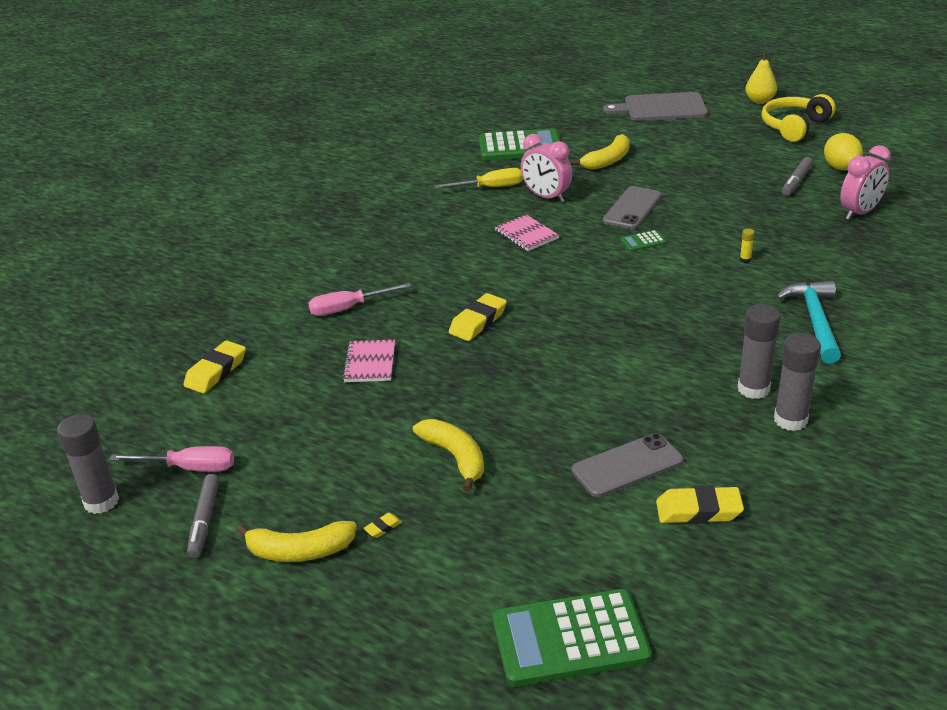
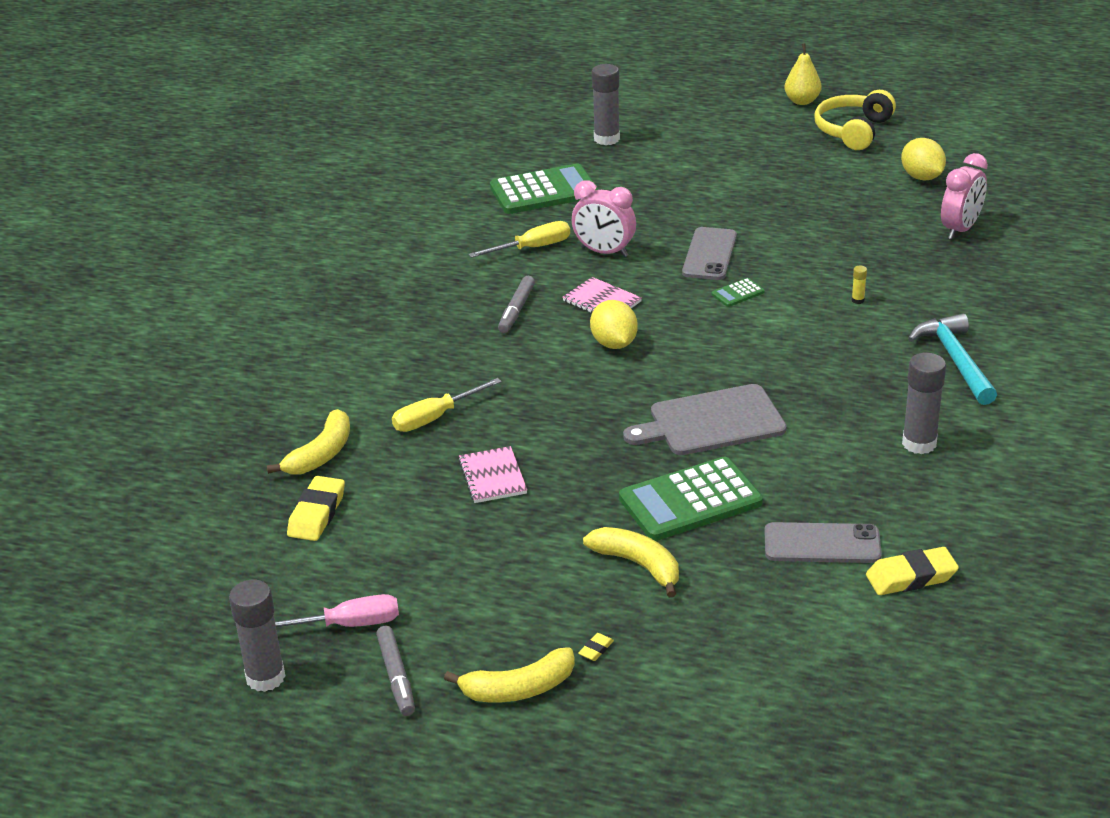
camera: 15 degrees left, 0 degrees up
(348, 308) = (435, 417): pink screwdriver -> yellow screwdriver
(478, 322) = (593, 412): yellow eraser -> none
(521, 269) = (614, 344): none -> yellow lemon
(570, 638) = (835, 721): green calculator -> green calculator (690, 500)
(607, 160) = (656, 197): yellow banana -> yellow banana (321, 454)
(627, 466) = (822, 544): grey phone -> grey phone turned 45 degrees clockwise
(661, 108) = (691, 122): grey cutting board -> grey cutting board (711, 422)
(790, 420) = (968, 470): grey glue stick -> grey glue stick (606, 139)
(796, 181) = (879, 199): grey marker -> grey marker (516, 310)

